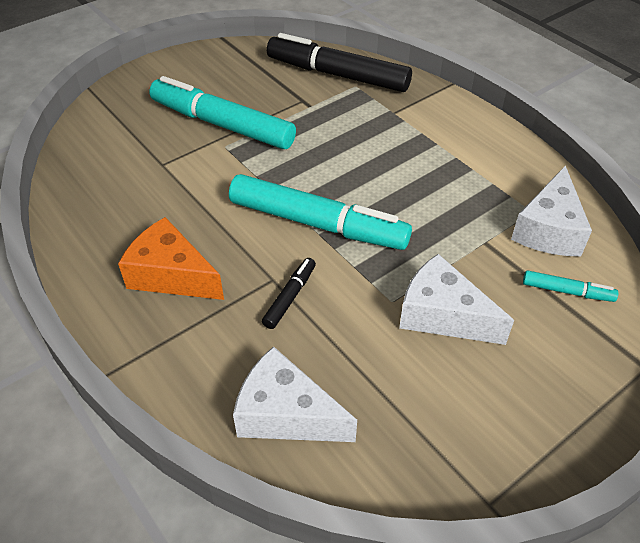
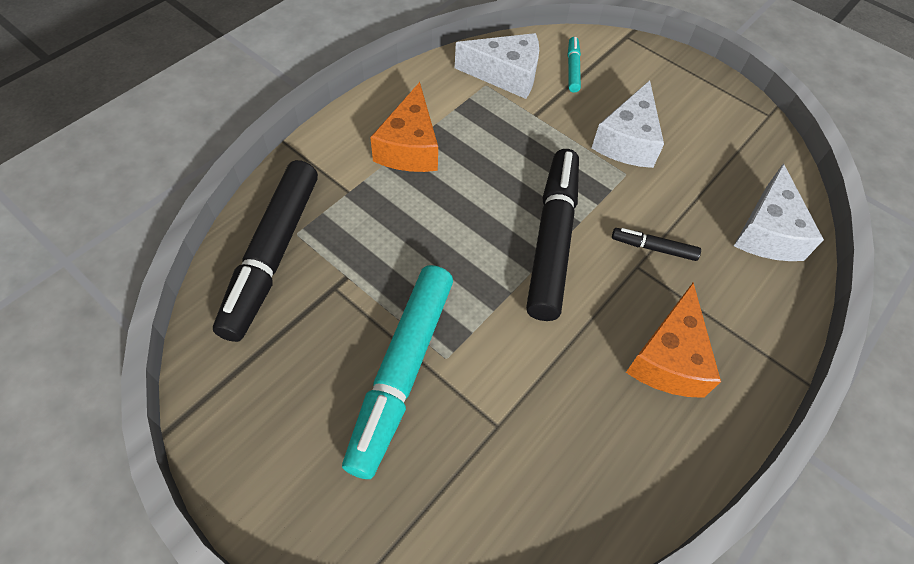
camera: 105 degrees left, 10 degrees up
(317, 223) = (552, 240): turquoise marker -> black marker
(441, 149) = (409, 147): none -> orange cheese

